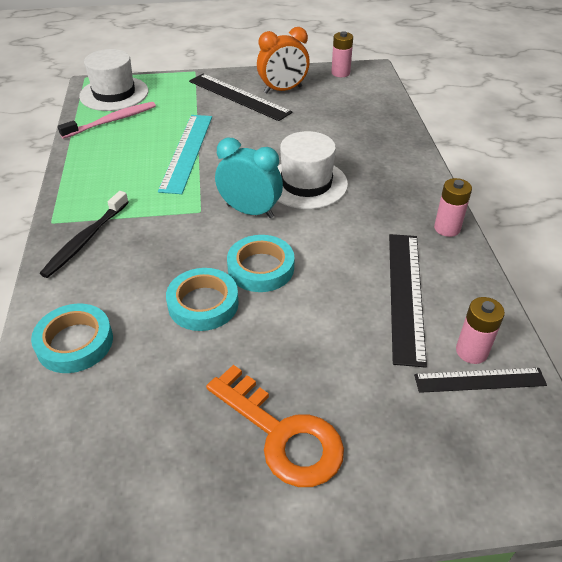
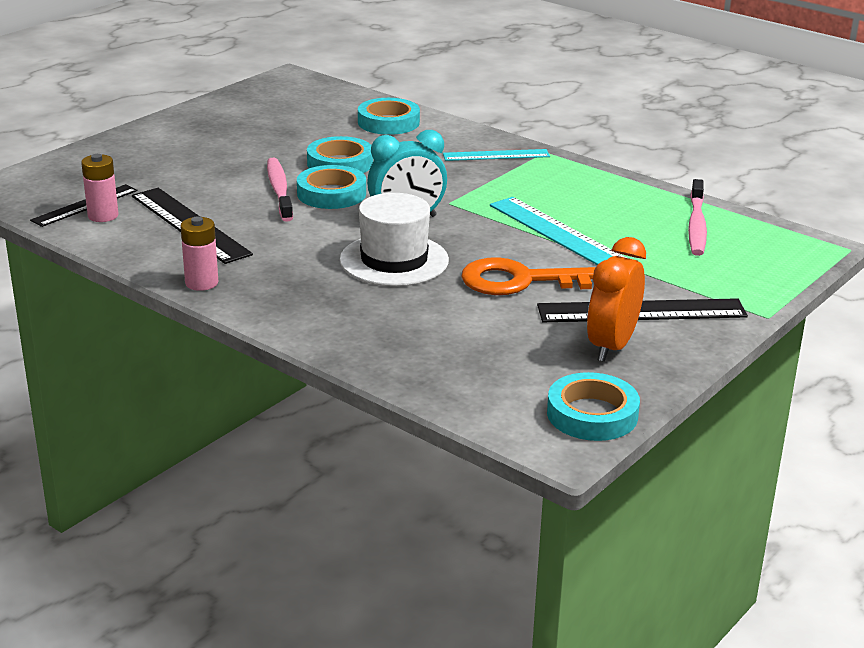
camera: 135 degrees right, 15 degrees down
(86, 239) = (496, 155): black toothbrush -> turquoise ruler
(114, 94) = (770, 248): white hat -> none
(282, 435) = (196, 142): orange key -> orange key (522, 281)
(293, 296) = (279, 190): none -> pink toothbrush
(340, 73) = (592, 414): pink battery -> turquoise tape

